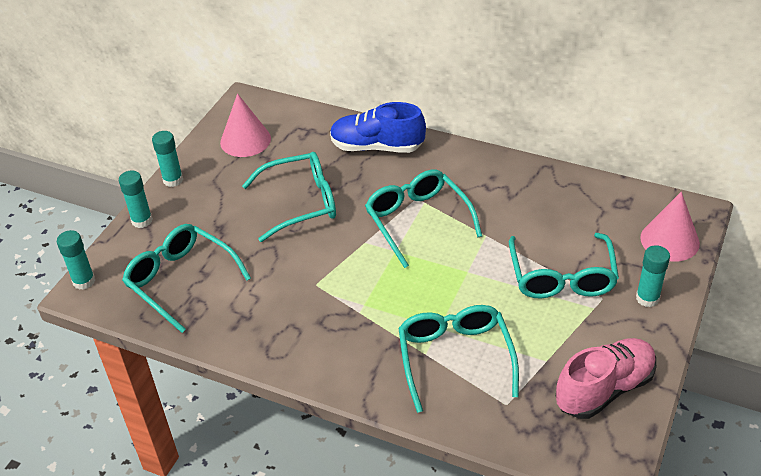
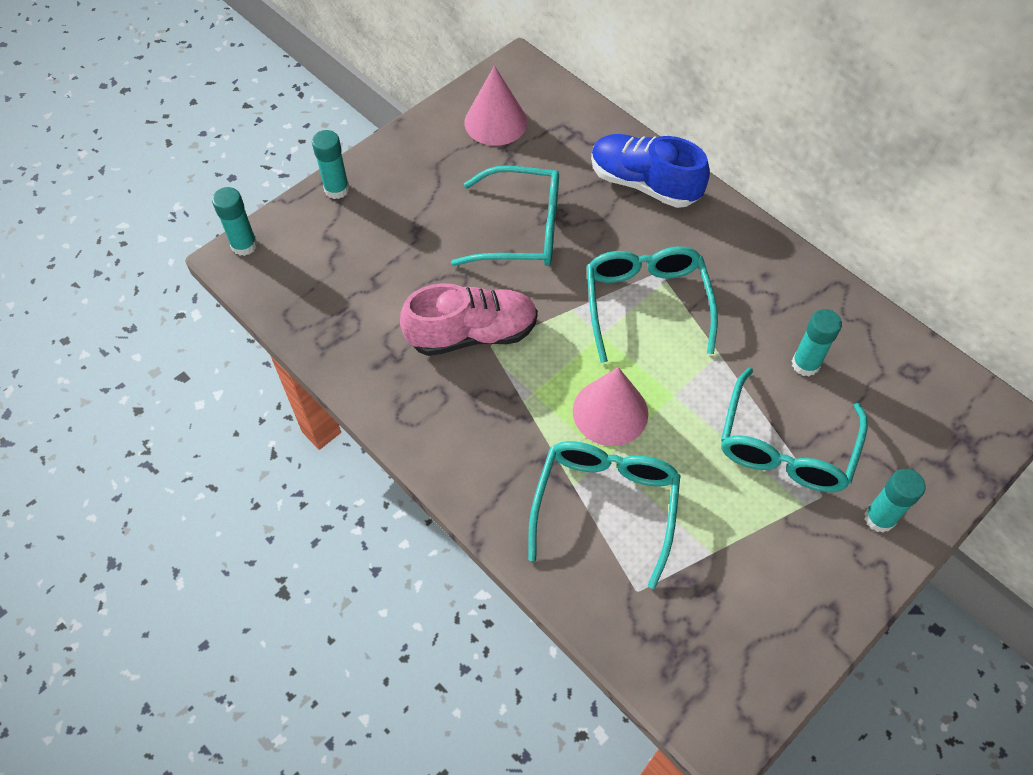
camera: 20 degrees right, 15 degrees up
(173, 180) = (392, 147): turquoise glue stick -> turquoise glue stick (805, 364)
(181, 280) = (345, 283): turquoise glasses -> none
(604, 389) = (764, 620): pink shoe -> pink shoe (472, 334)
(669, 240) = (949, 448): pink cone -> pink cone (610, 412)

